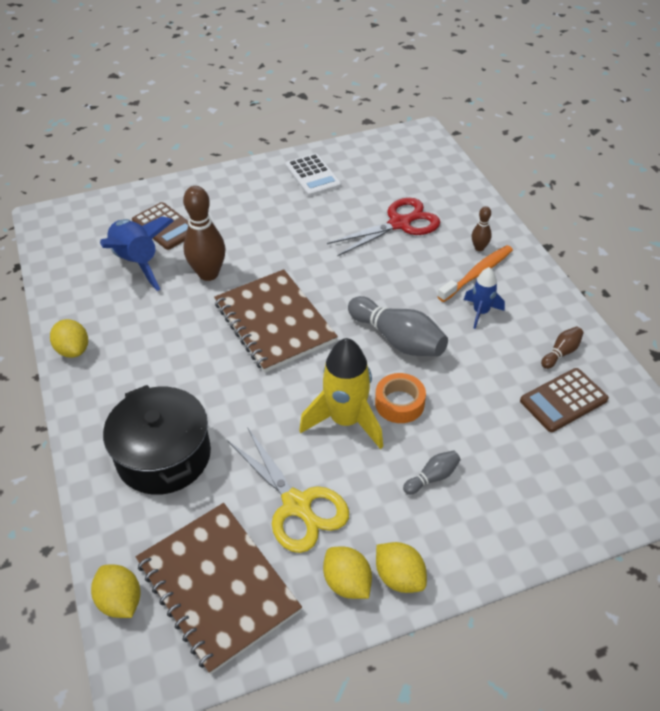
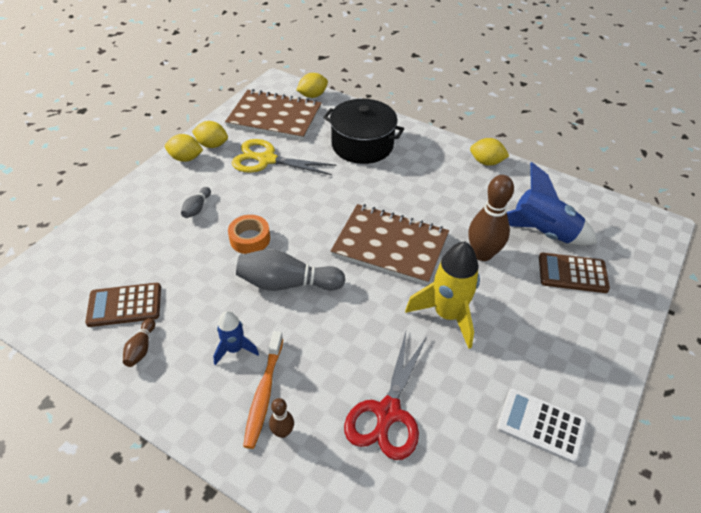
camera: 140 degrees right, 0 degrees up
(120, 601) = (312, 95): yellow lemon -> yellow lemon turned 45 degrees counterclockwise
(346, 420) = (277, 211): yellow rocket -> yellow rocket (447, 315)
(563, 400) = (124, 305): brown calculator -> brown calculator turned 120 degrees counterclockwise

